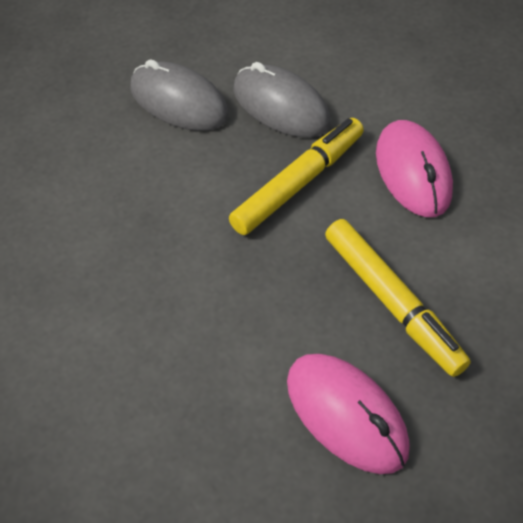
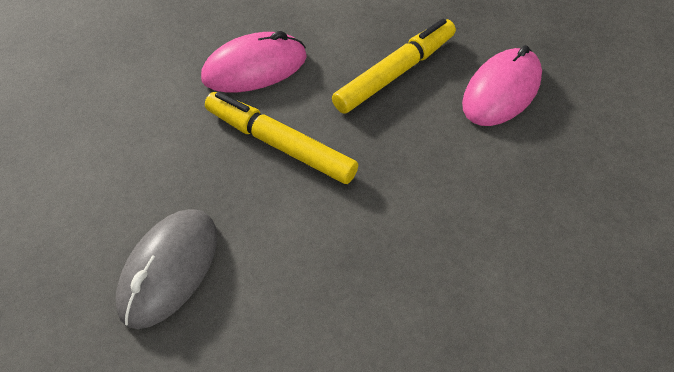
camera: 100 degrees left, 0 degrees up
(280, 106) = (174, 171): grey mouse -> none

